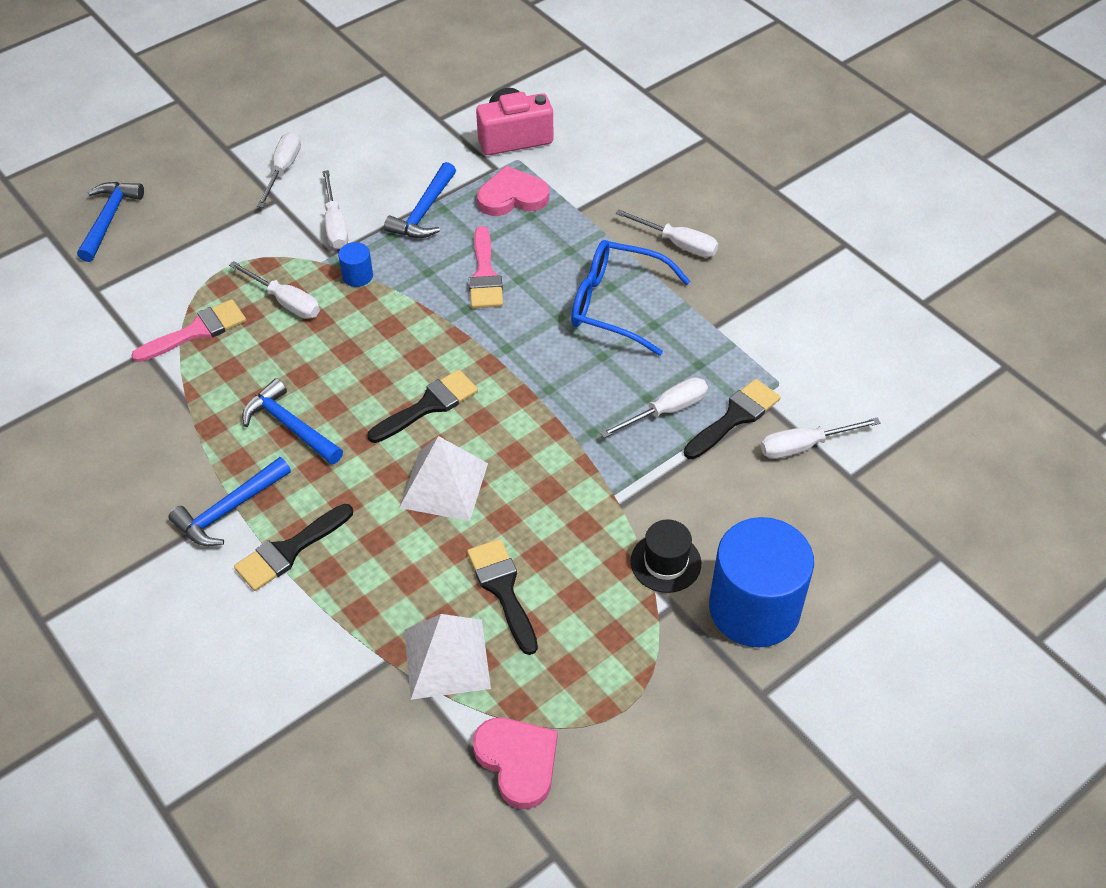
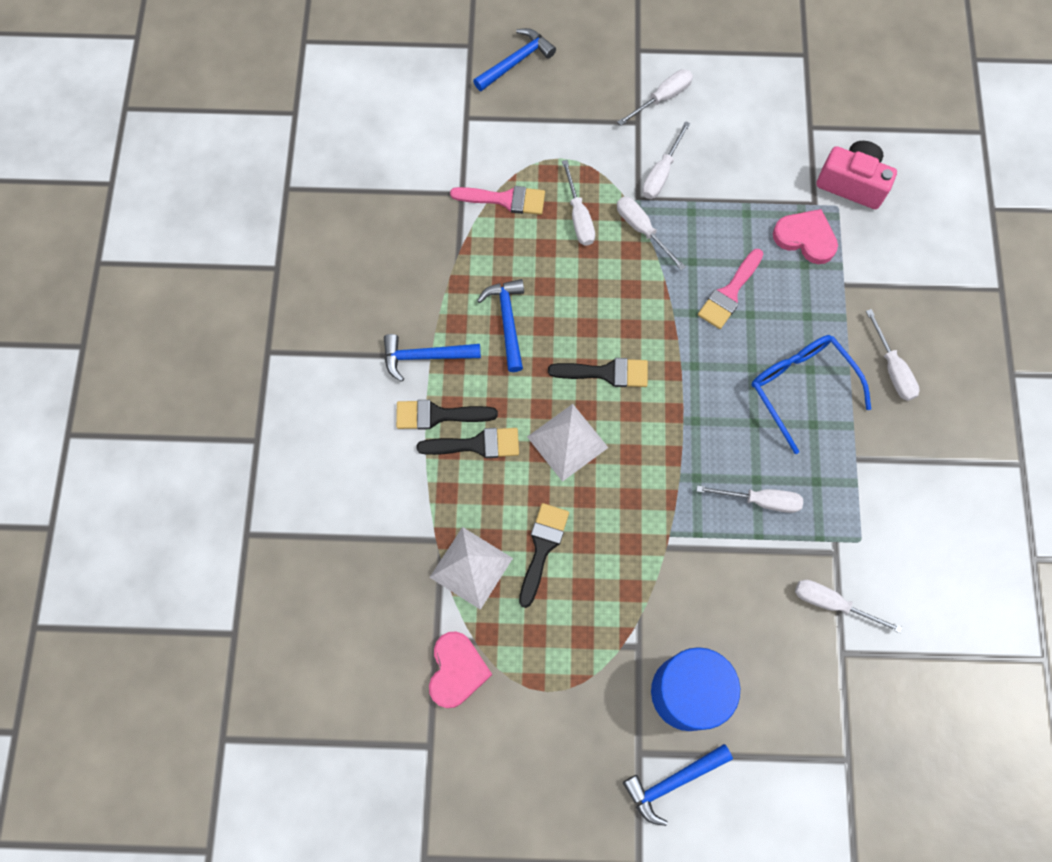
camera: 40 degrees right, 20 degrees up
(357, 276) = (642, 230): blue cylinder -> white screwdriver
(424, 211) = (731, 206): blue hammer -> blue hammer (673, 782)
(665, 562) = (659, 613): black hat -> none
(734, 417) = (803, 543): black brush -> black brush (476, 444)

